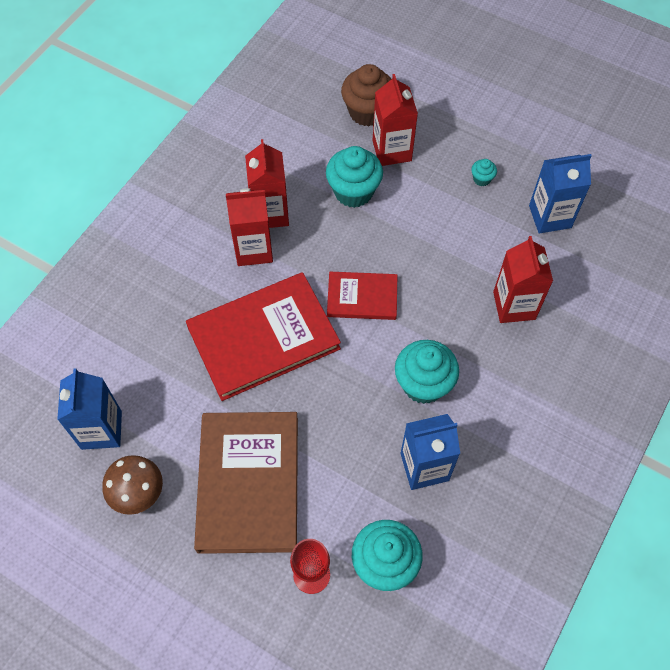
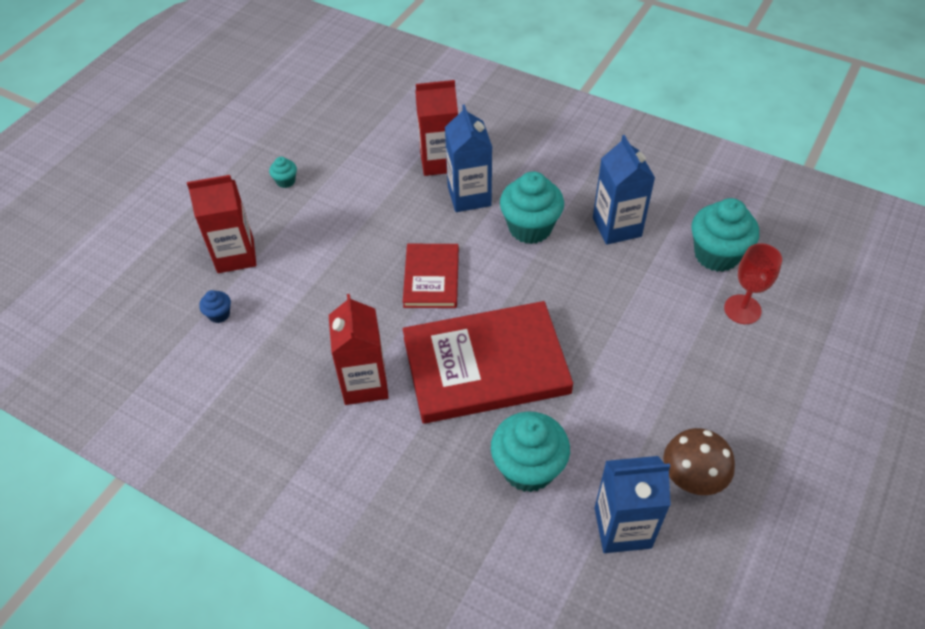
camera: 90 degrees left, 10 degrees down
(248, 483) = (660, 368): brown book -> none
(263, 338) = (485, 366): red book -> red book turned 75 degrees counterclockwise
(270, 213) = (313, 370): red carton -> none
(329, 146) = (219, 314): none -> blue cupcake
(353, 192) = (290, 289): turquoise cupcake -> turquoise cupcake (528, 468)
(367, 112) = (173, 279): brown cupcake -> none
(550, 216) = (338, 133): blue carton -> blue carton (469, 196)

